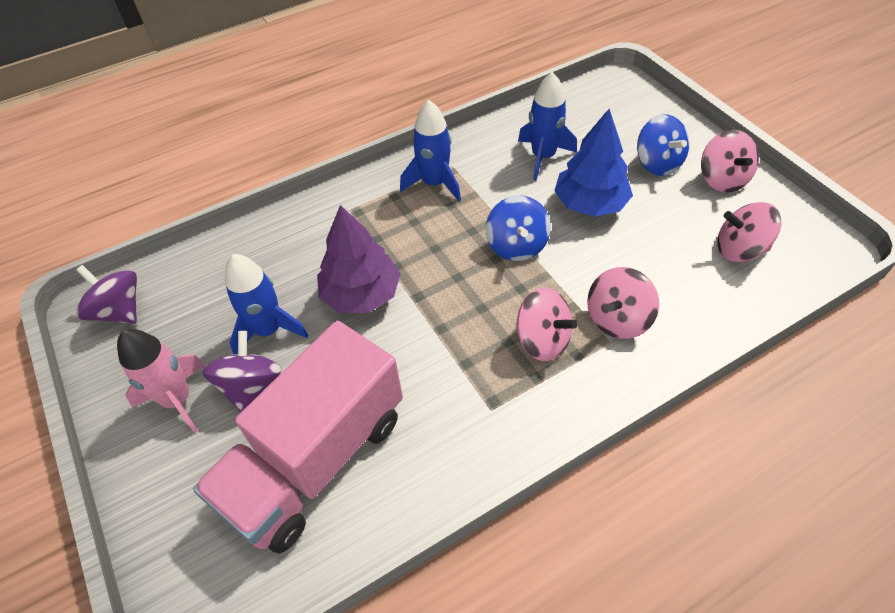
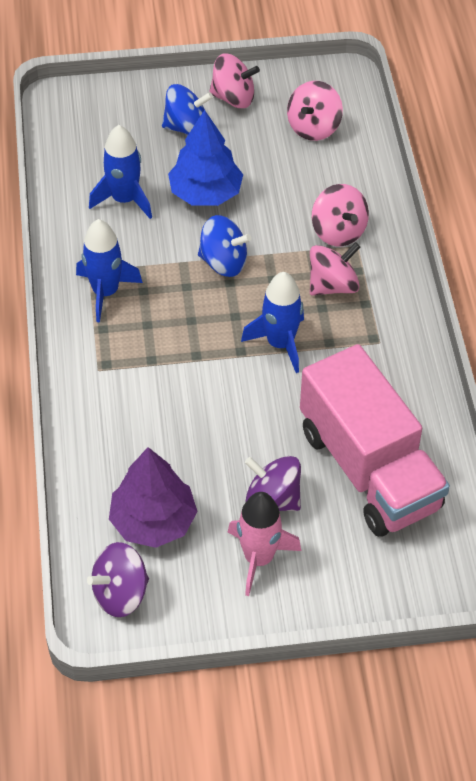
camera: 70 degrees left, 0 degrees up
(268, 330) = (216, 472): blue rocket -> blue rocket (280, 344)
(361, 294) = (214, 391): purple tree -> purple tree (153, 521)

